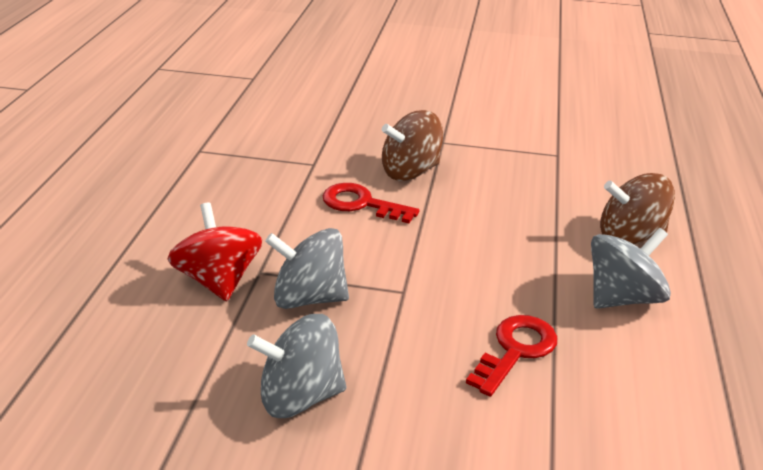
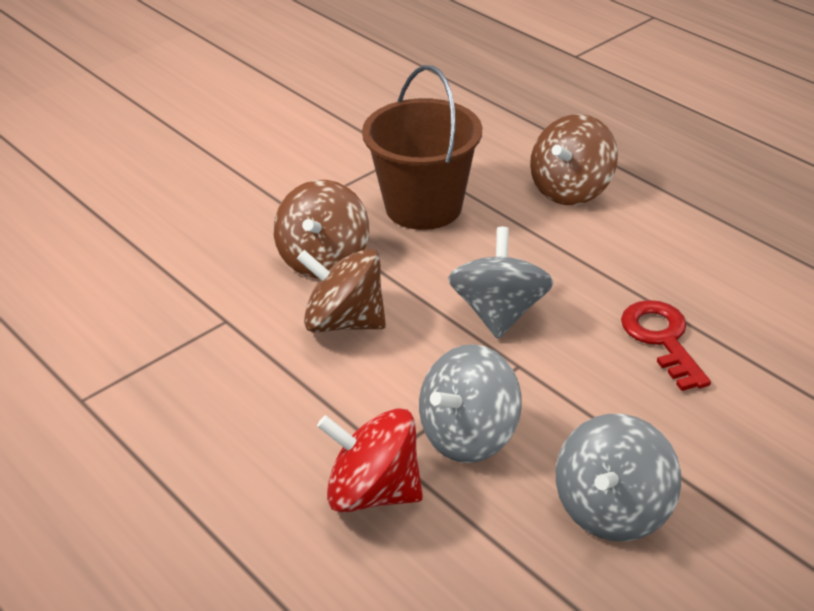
camera: 50 degrees left, 5 degrees up
(361, 204) = (344, 322): red key -> brown spinning top
(515, 185) = (423, 207): none -> brown bucket
(622, 298) = (646, 242): grey spinning top -> grey spinning top (499, 313)

